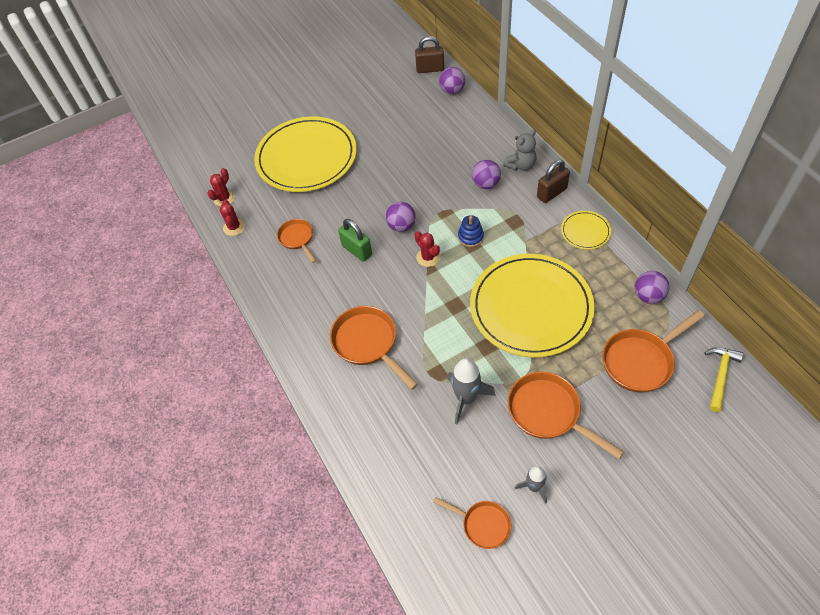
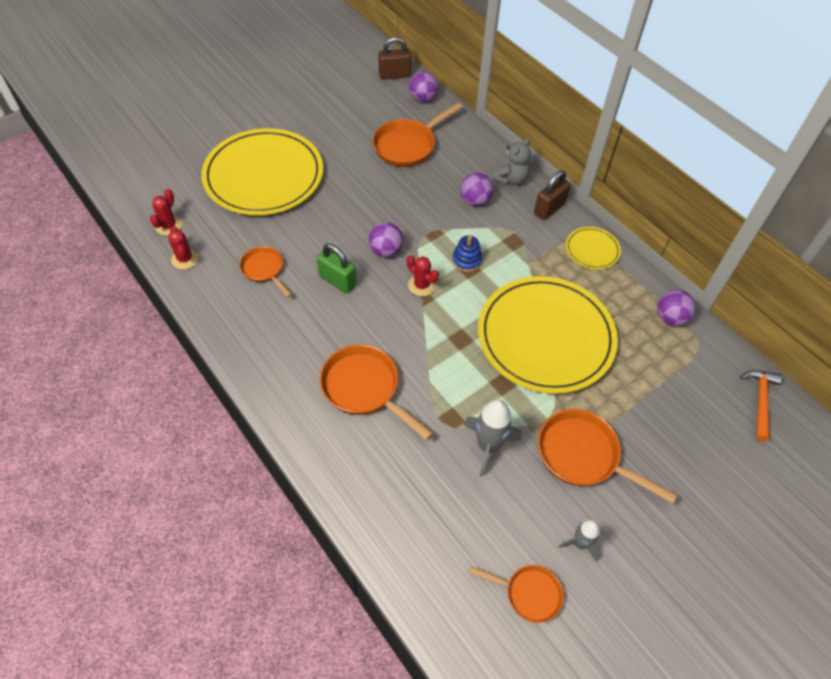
camera: 15 degrees left, 0 degrees up
(641, 361) = (674, 390): orange pan -> orange pan (408, 145)
(720, 376) = (760, 401): yellow hammer -> orange hammer

